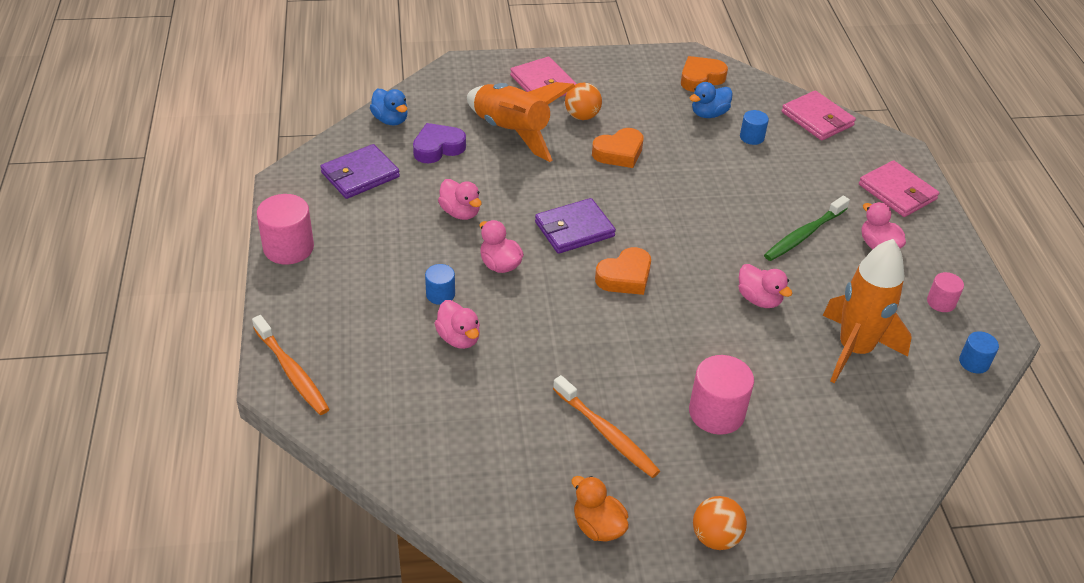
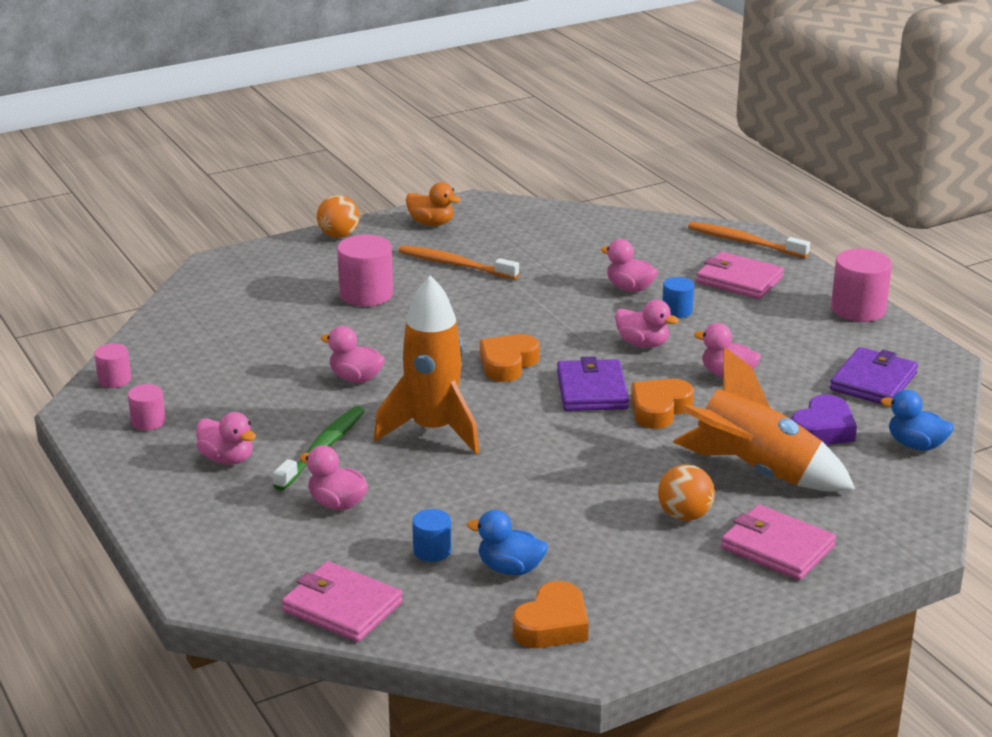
camera: 160 degrees right, 15 degrees down
(574, 229) = (592, 390): purple wallet -> purple wallet turned 45 degrees counterclockwise
(619, 153) = (600, 481): orange heart -> orange heart (659, 409)
(709, 114) = (510, 568): blue duck -> blue duck turned 105 degrees counterclockwise
(804, 186) = (337, 504): none -> pink duck
(854, 350) = (244, 362): orange rocket -> orange rocket (433, 430)
(897, 192) = (206, 529): pink wallet -> pink wallet (739, 280)
(974, 362) = (114, 380): blue cylinder -> pink cylinder

